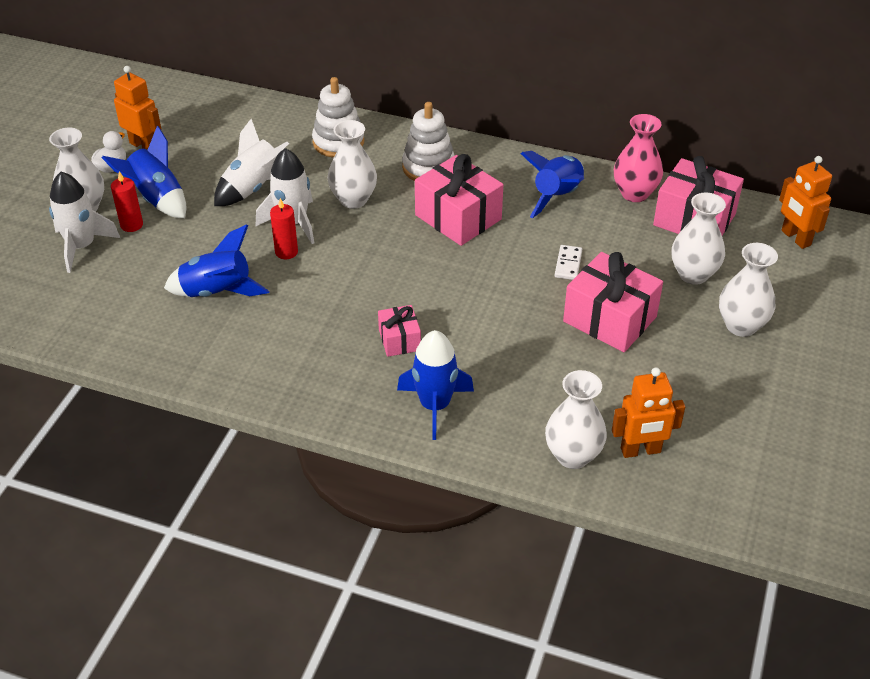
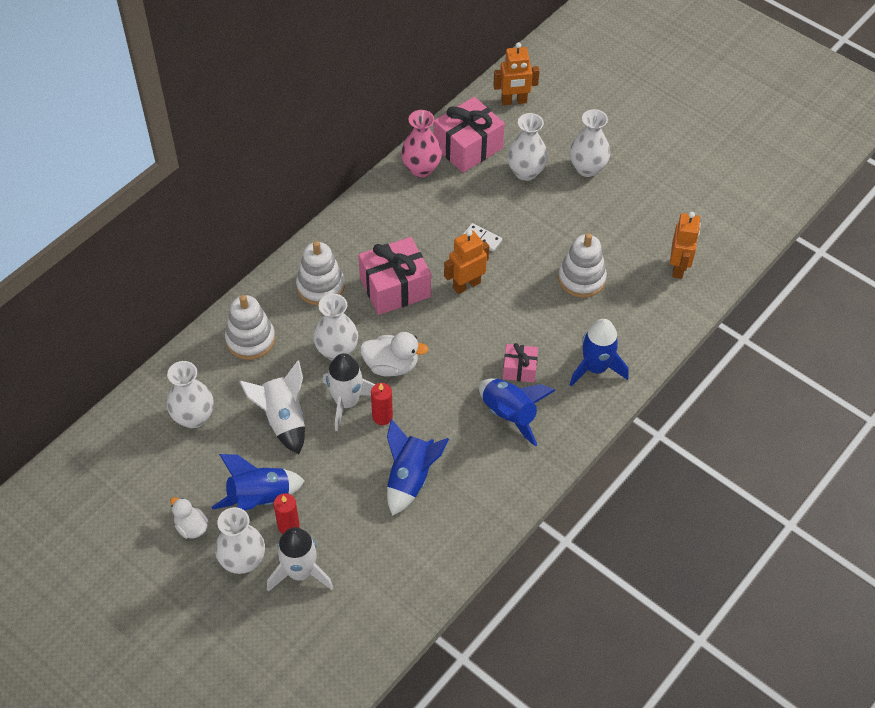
camera: 70 degrees left, 10 degrees up
(144, 146) = (171, 494): orange robot -> orange robot (466, 285)
(354, 241) = (391, 366): none -> white duck
(557, 196) = (401, 216): blue rocket -> blue rocket (509, 415)
(562, 361) = (581, 279): none -> white stacking toy
(572, 455) = (670, 305): white vase -> white vase (194, 417)
(609, 319) = (550, 236): pink gift -> none

